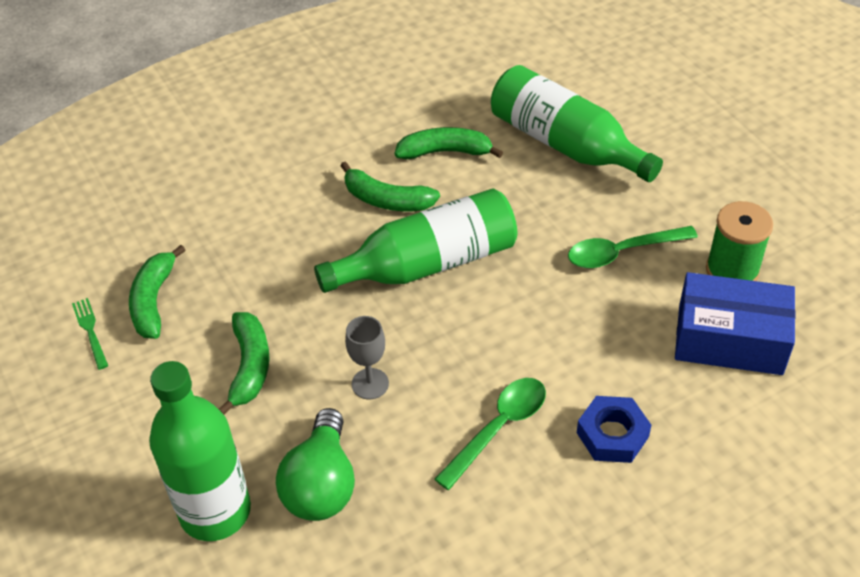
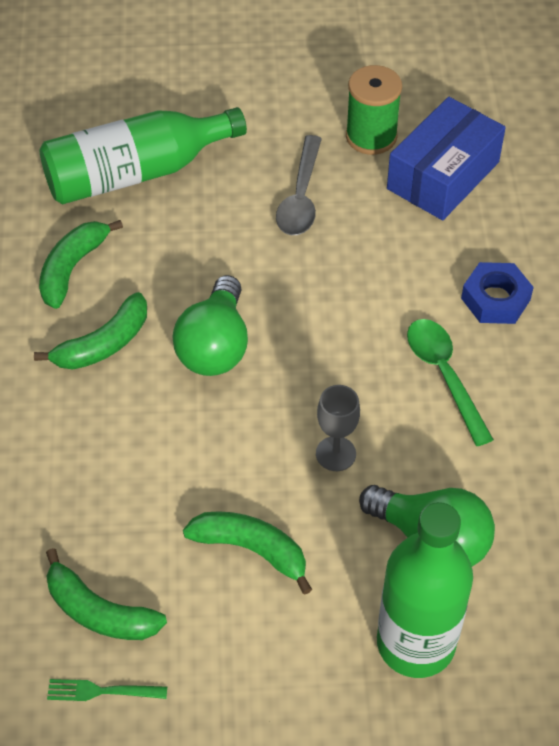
camera: 65 degrees left, 5 degrees up
(428, 264) = (215, 346): green bottle -> green light bulb
(622, 252) = (301, 197): green spoon -> grey spoon

